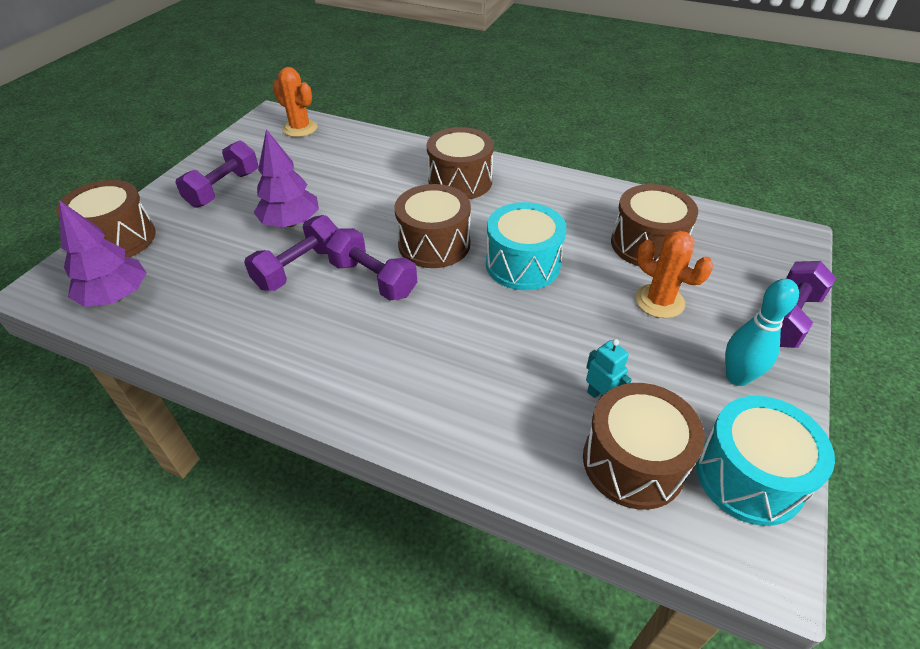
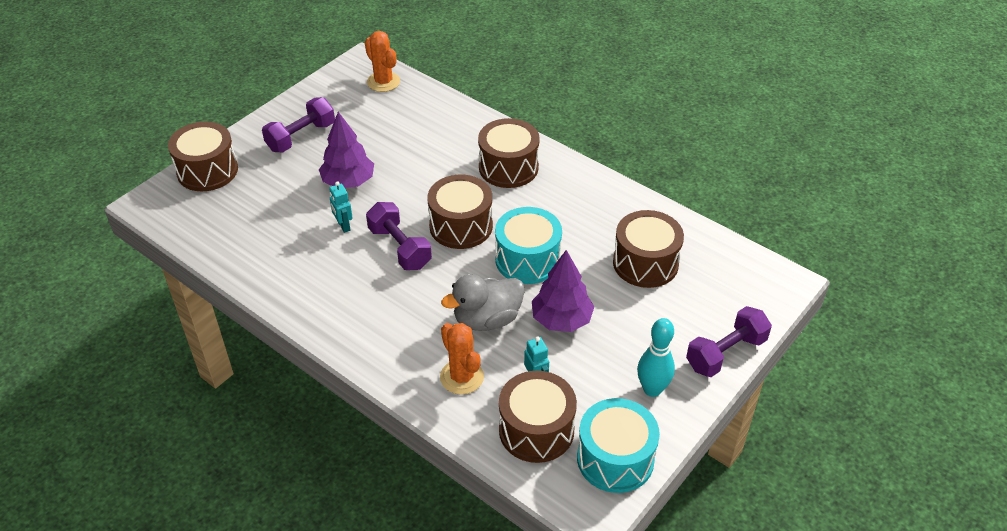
camera: 15 degrees right, 0 degrees up
(116, 296) = (199, 222): purple tree -> purple tree (561, 320)
(299, 268) = (343, 226): purple dumbbell -> turquoise robot
(507, 337) = (487, 319): none -> grey duck
(659, 301) = (626, 316): orange cactus -> orange cactus (462, 377)

